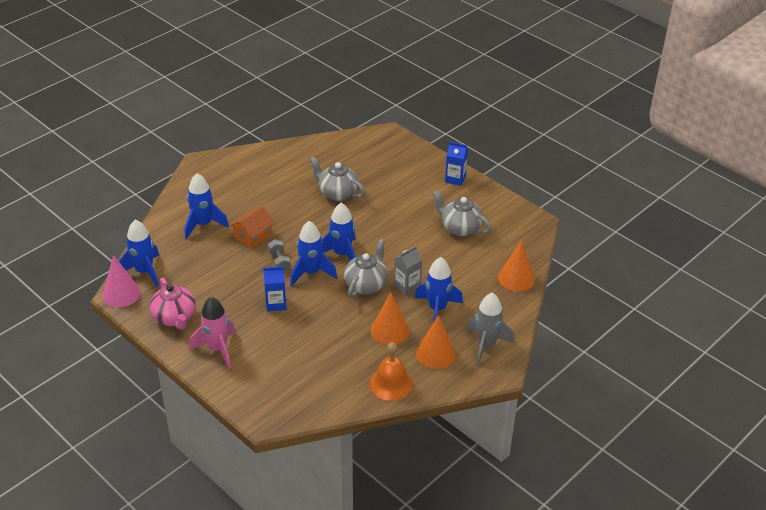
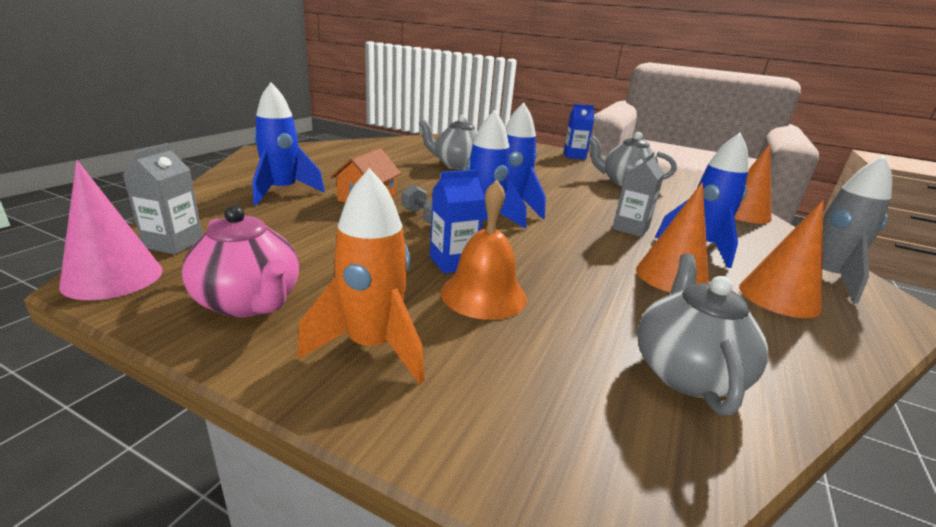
camera: 20 degrees left, 15 degrees down
(144, 272) = (173, 243): blue rocket -> grey carton
(217, 349) = (372, 347): pink rocket -> orange rocket
(366, 285) = (574, 231): grey teapot -> grey teapot (685, 372)
(391, 383) = (780, 354): orange bell -> orange bell (483, 295)

